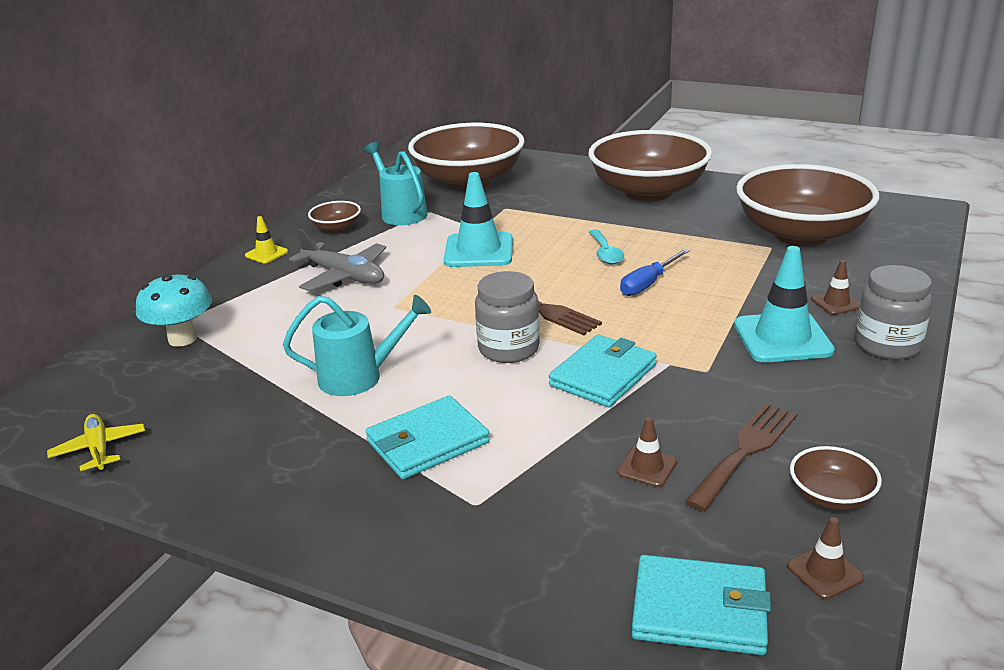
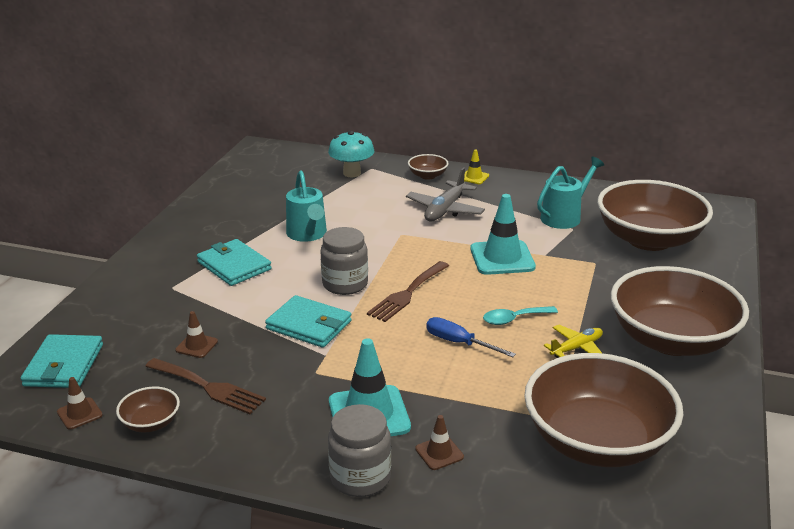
camera: 80 degrees right, 0 degrees up
(99, 449) = (239, 175): yellow plane -> yellow plane (576, 348)
(337, 228) = (525, 195): brown bowl -> brown bowl (427, 176)

